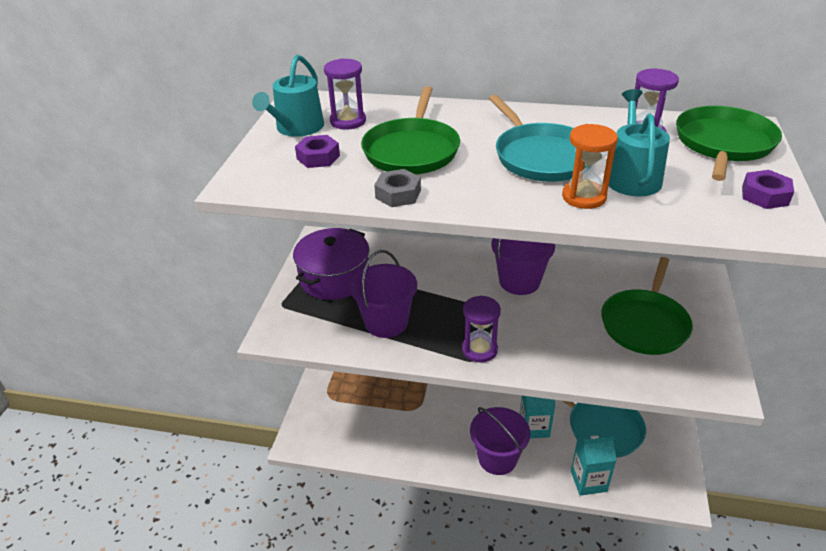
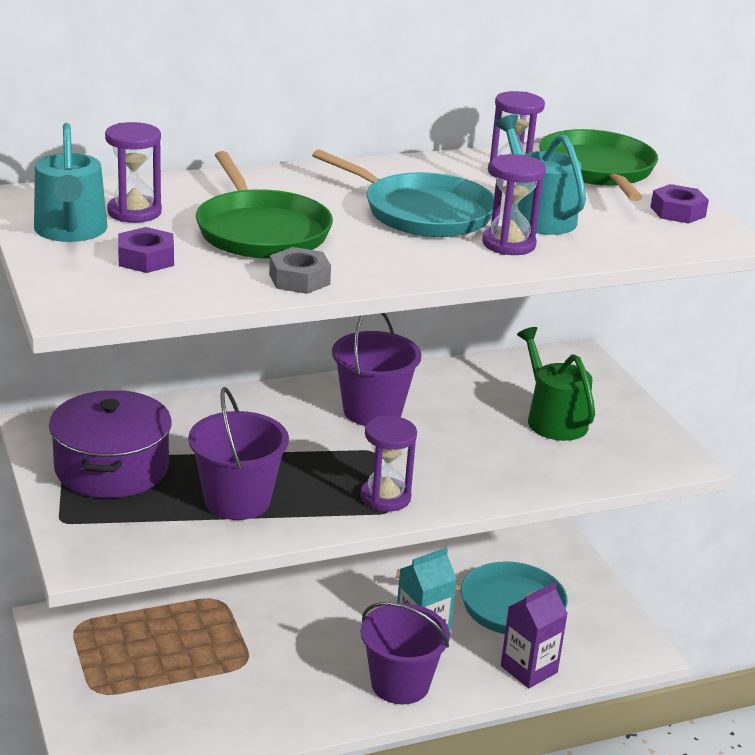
camera: 35 degrees left, 10 degrees down
(584, 197) = (508, 244): orange hourglass -> purple hourglass
(588, 481) = (529, 669): turquoise carton -> purple carton
(645, 323) = (553, 419): green pan -> green watering can

